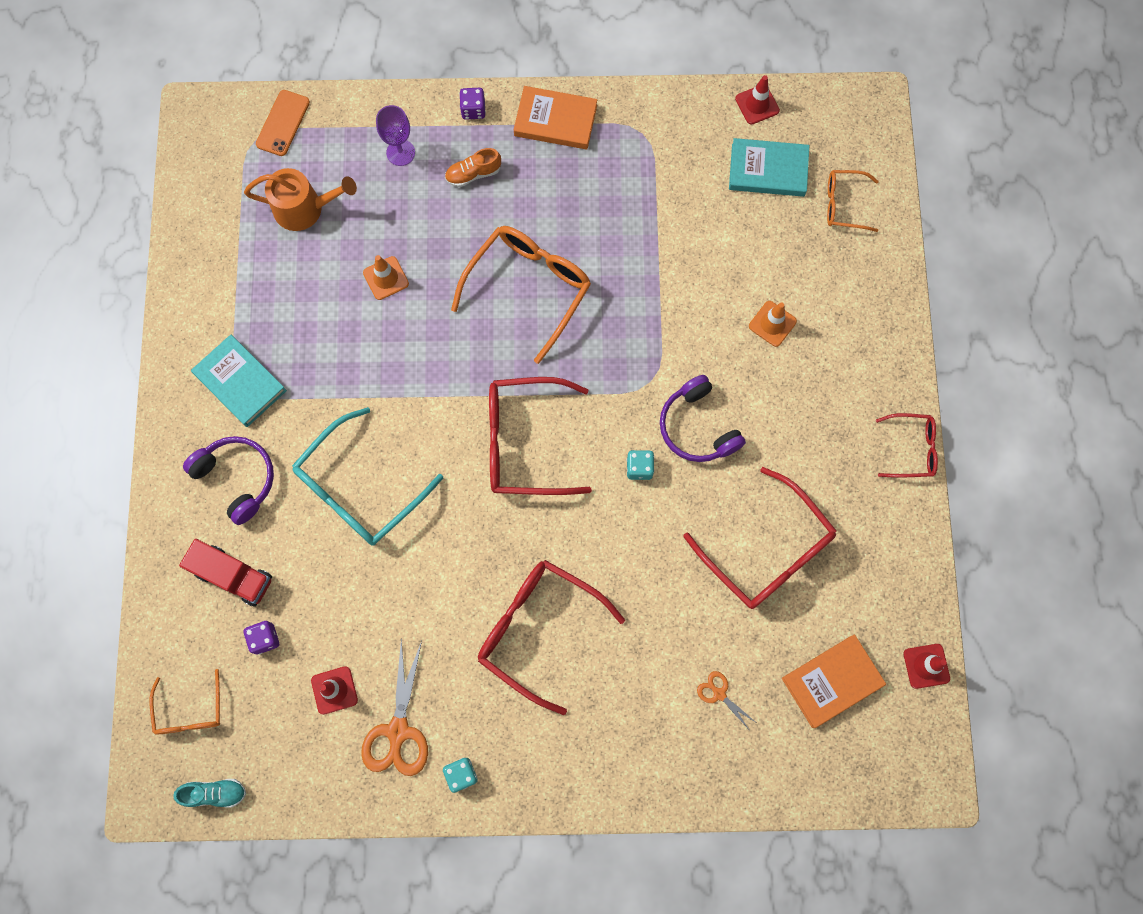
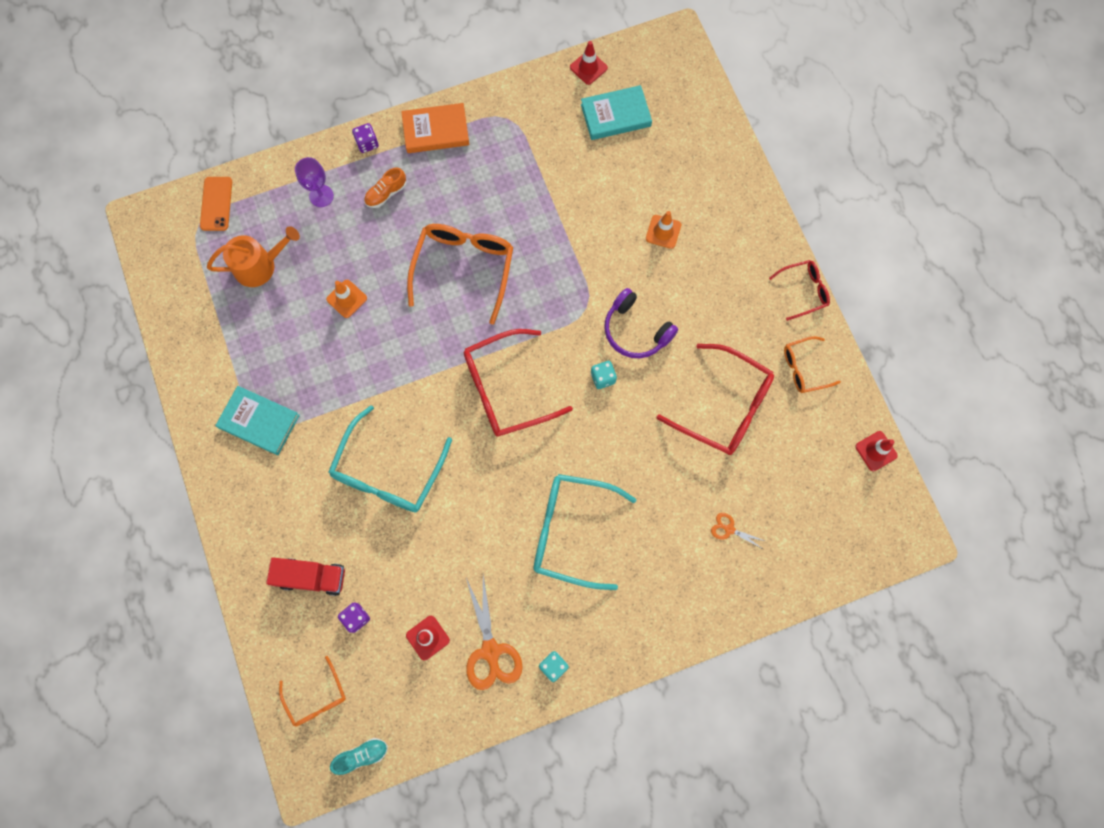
camera: 20 degrees left, 0 degrees up
(237, 478) = (286, 499): purple headphones -> none
(538, 630) = (571, 531): red glasses -> turquoise glasses
(832, 681) = (810, 488): orange book -> none
(844, 204) = (683, 122): orange glasses -> orange glasses (804, 368)

